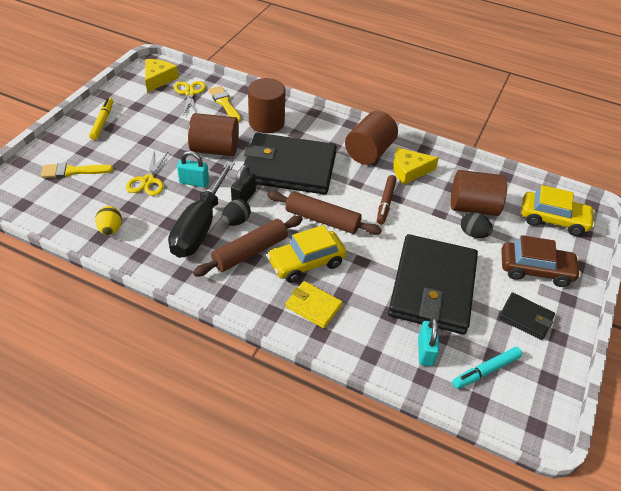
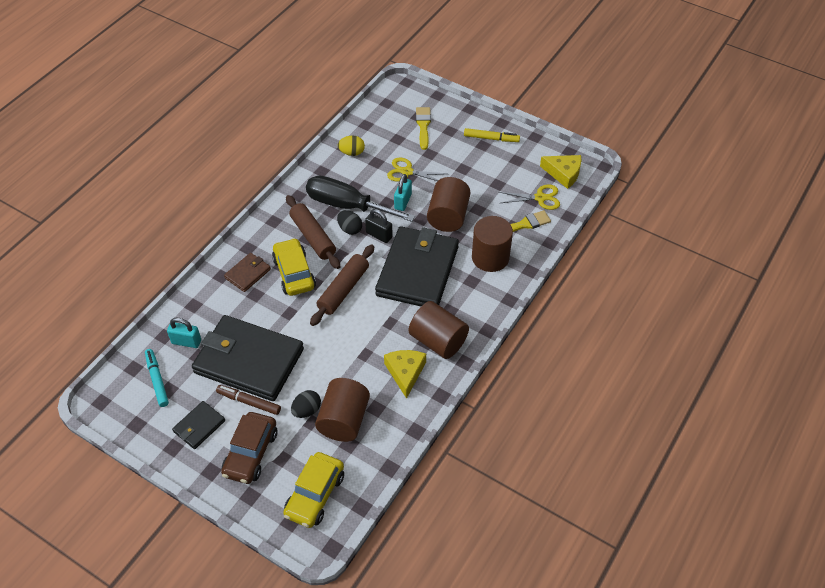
camera: 100 degrees right, 5 degrees up
(313, 306) = (248, 273): yellow wallet -> brown wallet
(386, 202) = (360, 343): brown marker -> brown marker (249, 402)

